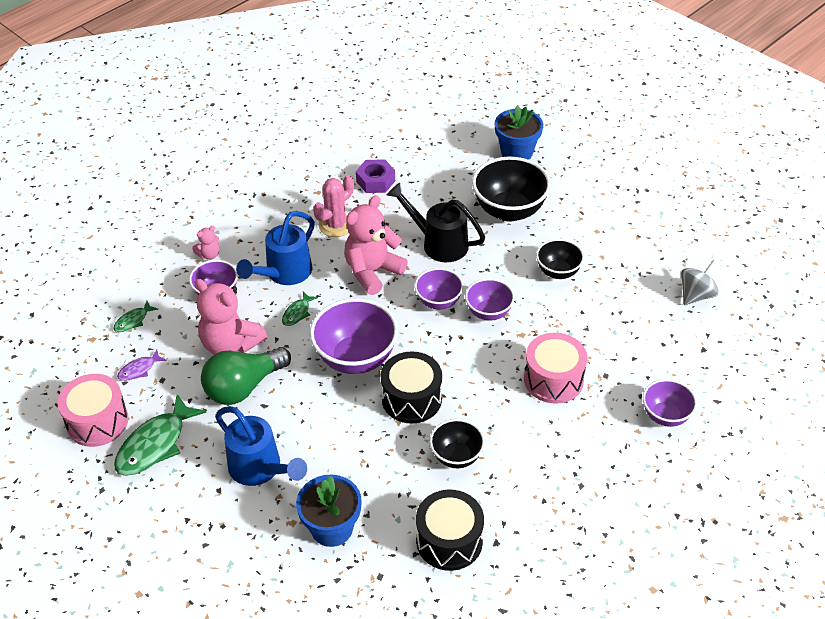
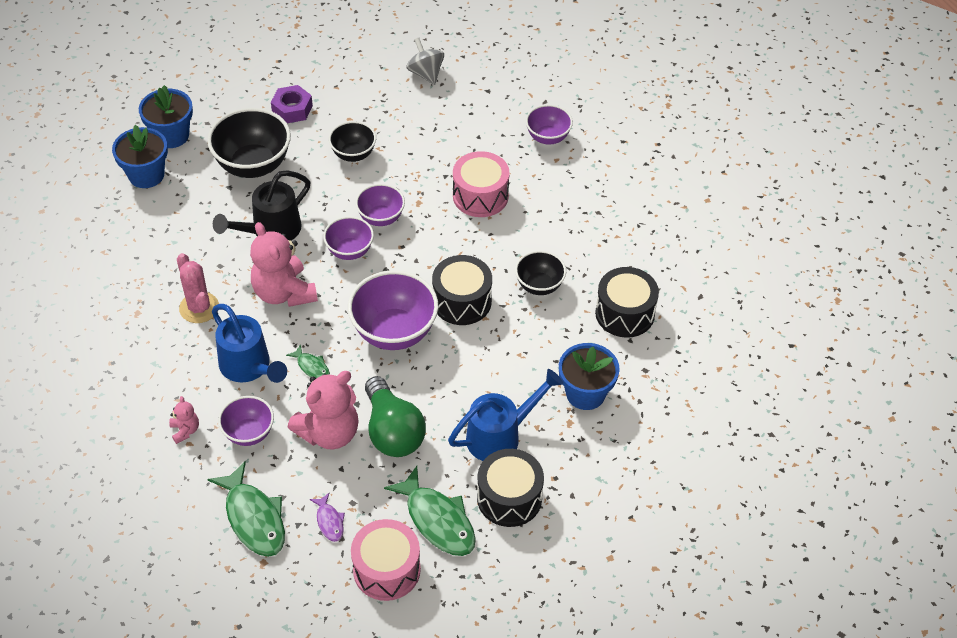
camera: 75 degrees left, 5 degrees up
(133, 321) = (254, 518): green fish -> green fish, size x2.02
(190, 493) = (509, 498): none -> black drum
(375, 181) = (149, 259): purple nut -> purple nut (292, 109)
(465, 152) = (146, 175): none -> blue flower pot

